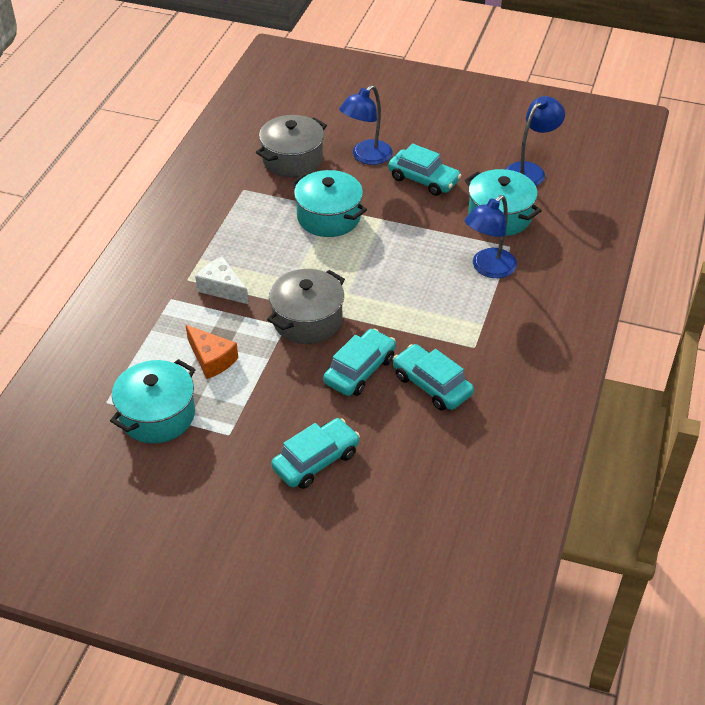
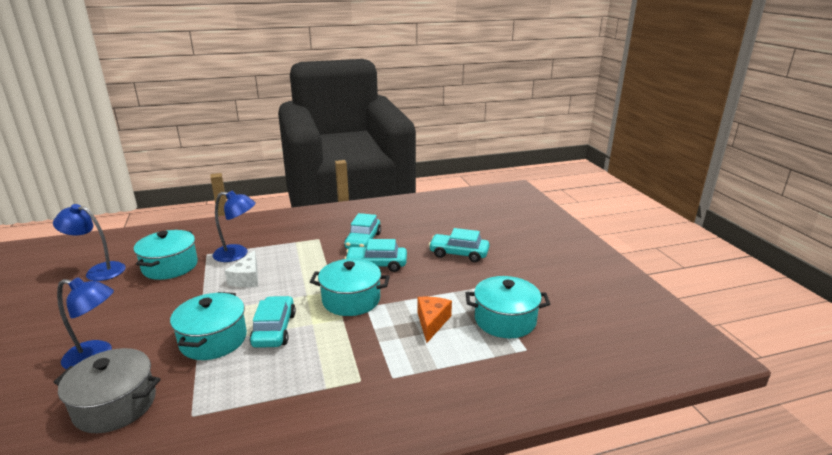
camera: 125 degrees left, 20 degrees down
(222, 288) = (353, 355): white cheese -> white cheese (247, 278)
(307, 320) = (351, 300): grey pot -> turquoise pot
(423, 180) = (129, 312): turquoise car -> turquoise car (274, 329)

